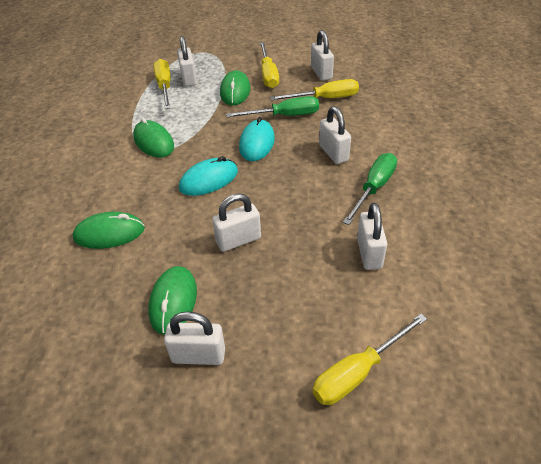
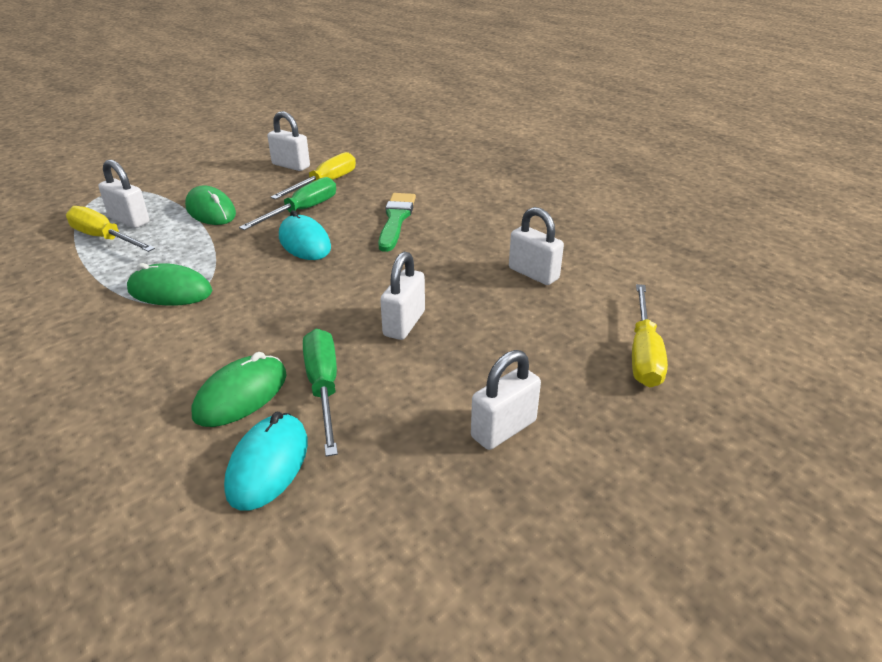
camera: 45 degrees left, 10 degrees down
(173, 301) = (412, 406): green mouse -> none
(209, 180) = (295, 293): turquoise mouse -> turquoise mouse (268, 464)
(268, 75) = (231, 185): yellow screwdriver -> none
(333, 153) = (396, 219): white padlock -> green brush
(374, 188) = (470, 229): green screwdriver -> green screwdriver (323, 387)

